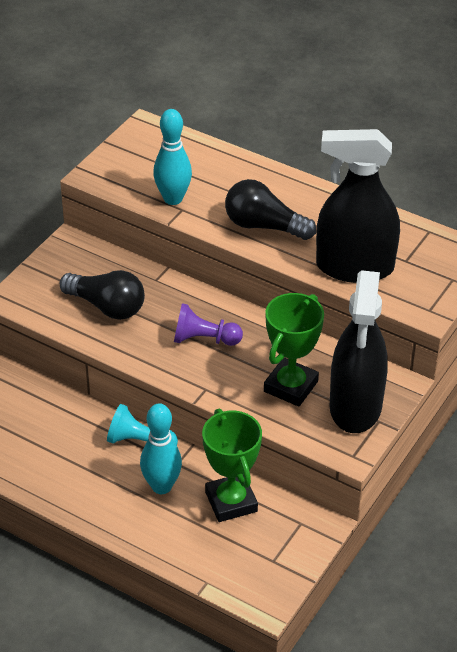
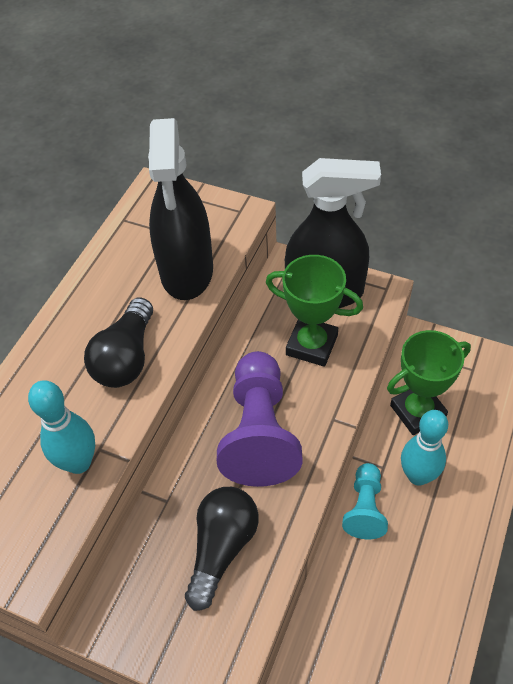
camera: 95 degrees left, 10 degrees up
(204, 339) = (259, 432): purple pawn -> purple pawn, size x1.79

